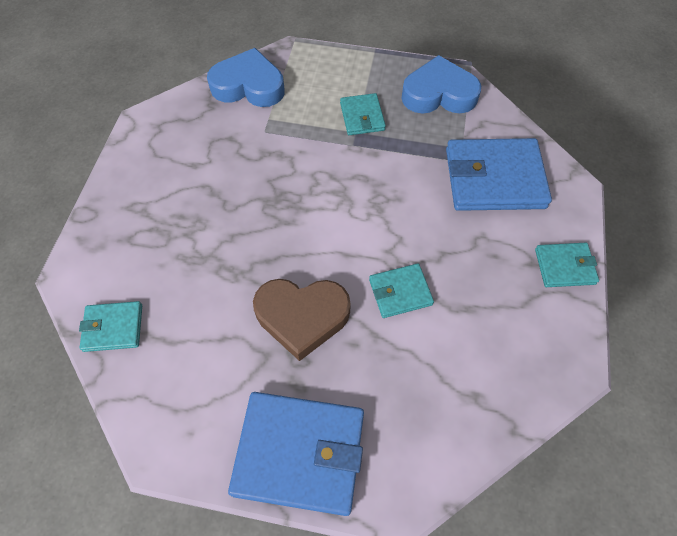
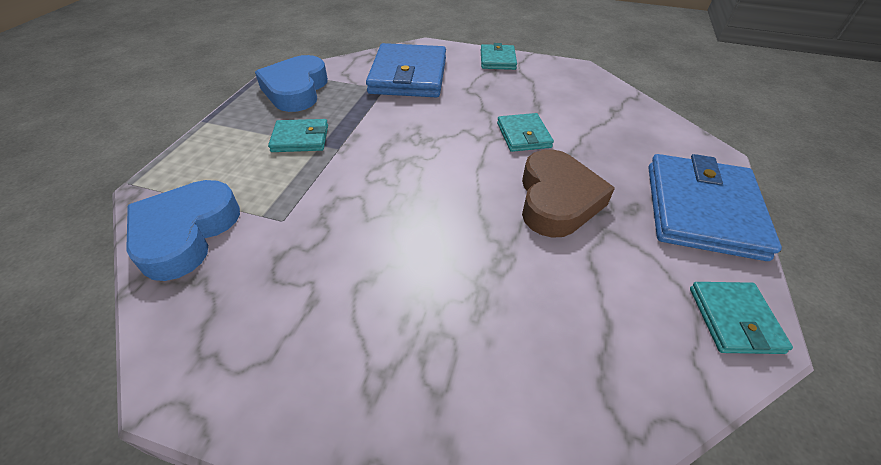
camera: 85 degrees left, 15 degrees down
(113, 328) = (601, 406): turquoise wallet -> turquoise wallet (734, 319)

